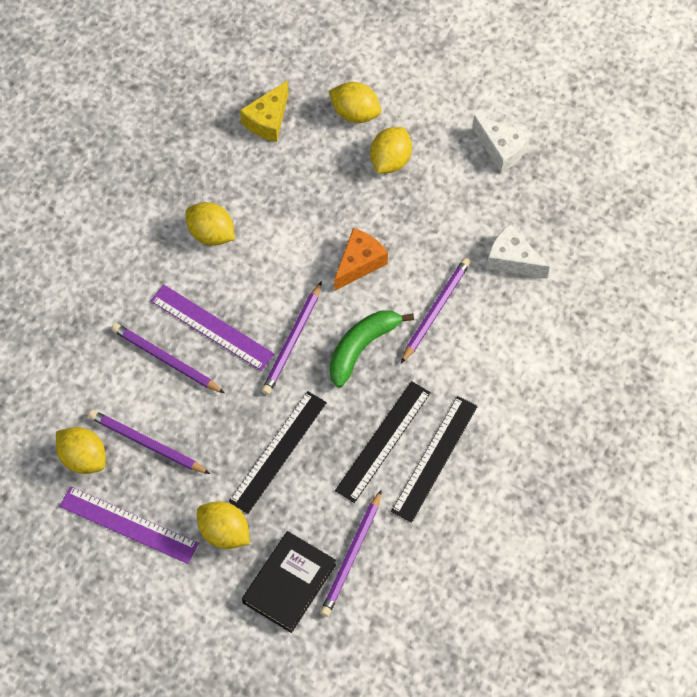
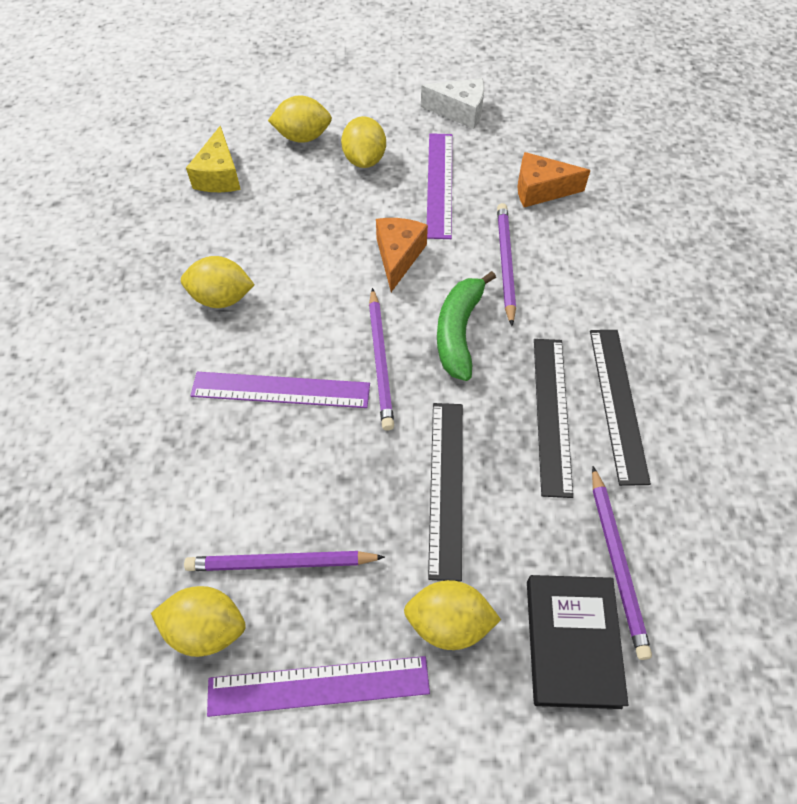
camera: 30 degrees left, 5 degrees down
(166, 360) = (247, 451): purple pencil -> none
(435, 214) = (440, 184): none -> purple ruler
(512, 260) = (541, 190): white cheese -> orange cheese

